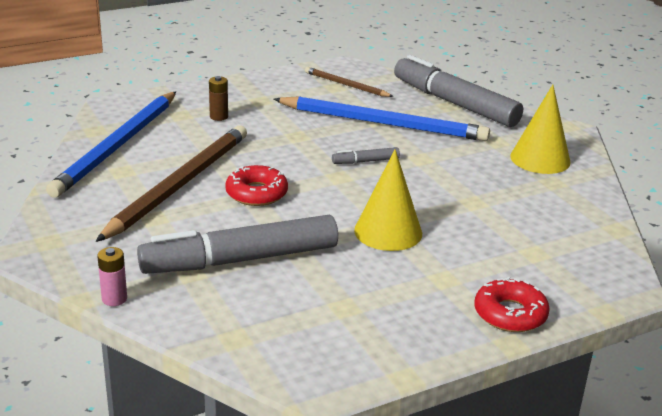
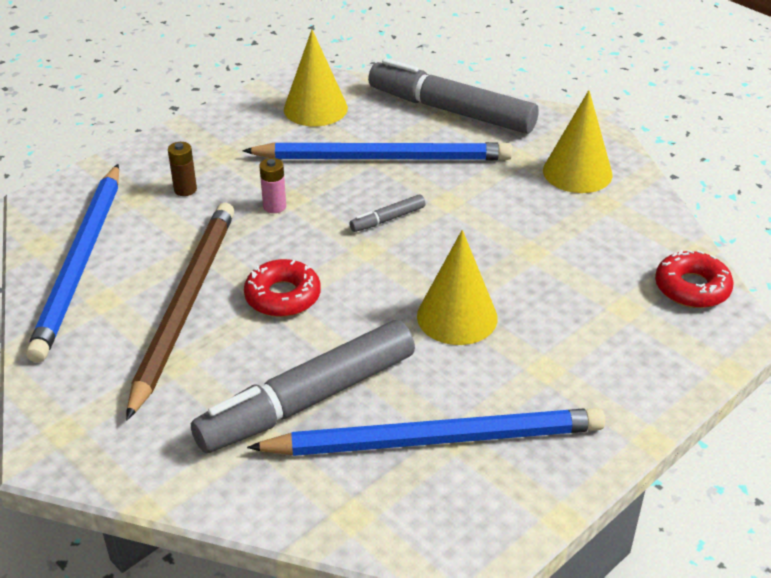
camera: 15 degrees left, 10 degrees up
(114, 299) = (185, 497): pink battery -> pink battery (274, 206)
(328, 305) = (436, 439): none -> blue pencil
(346, 85) = (315, 108): brown pencil -> yellow cone
(510, 314) = (635, 400): red donut -> red donut (692, 288)

